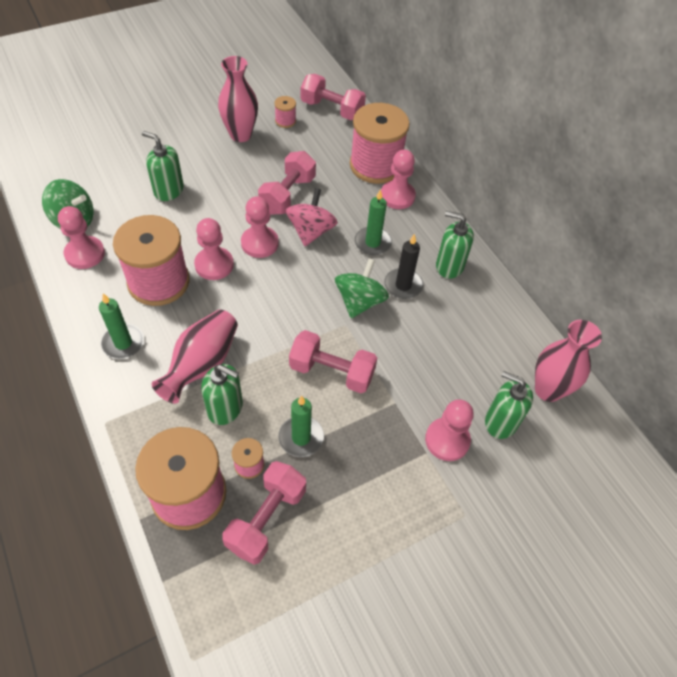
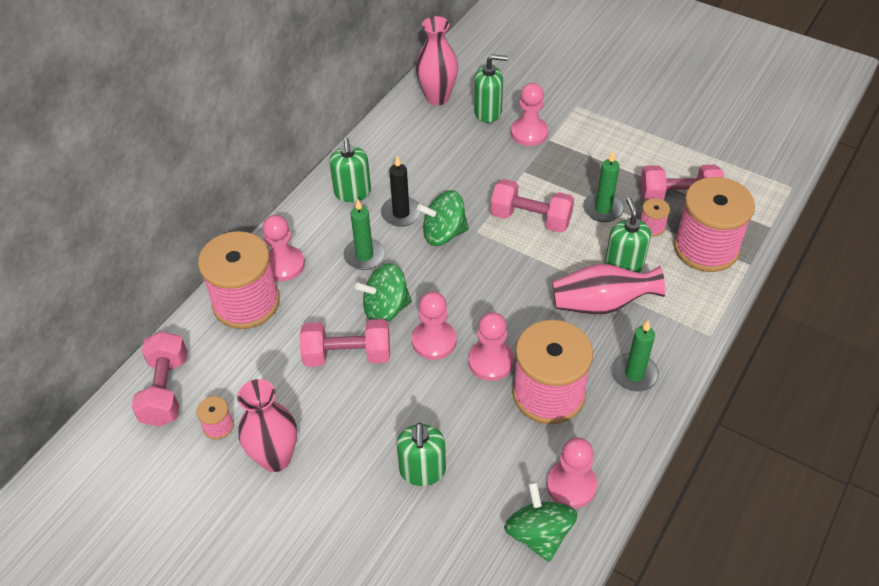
camera: 115 degrees left, 5 degrees down
(311, 231) = (385, 309): pink spinning top -> green spinning top
(332, 372) = (530, 218): pink dumbbell -> pink dumbbell turned 60 degrees counterclockwise
(500, 422) = (488, 112): green soap dispenser -> green soap dispenser turned 90 degrees counterclockwise

